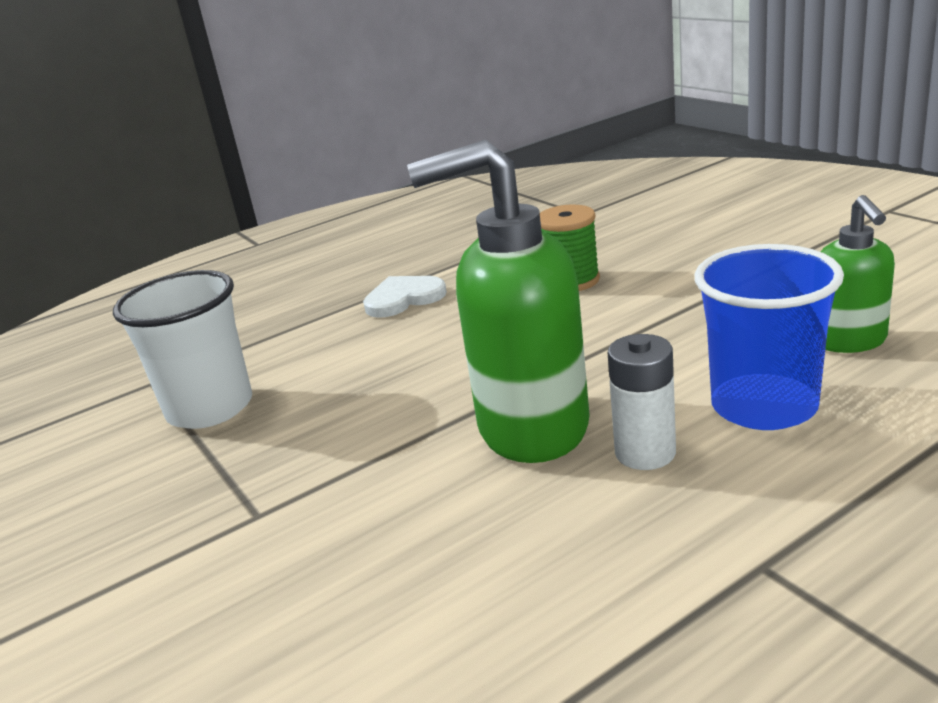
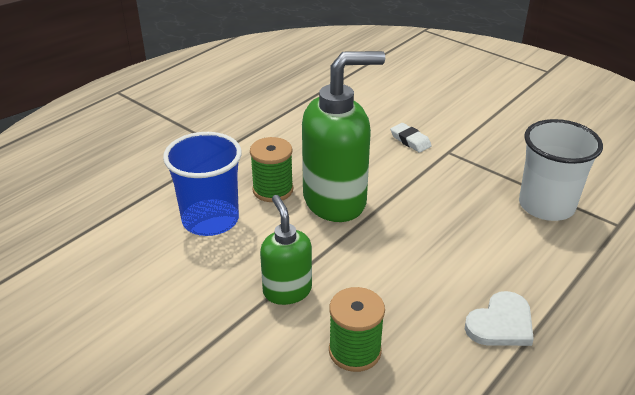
camera: 160 degrees right, 10 degrees up
(309, 548) = (410, 141): none -> white eraser
(645, 453) = (273, 190): white battery -> green spool
(849, 341) = (146, 273): green soap dispenser -> green soap dispenser (287, 290)

